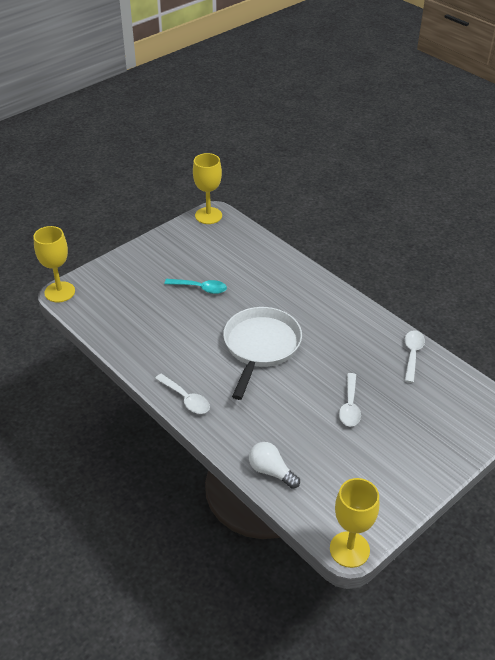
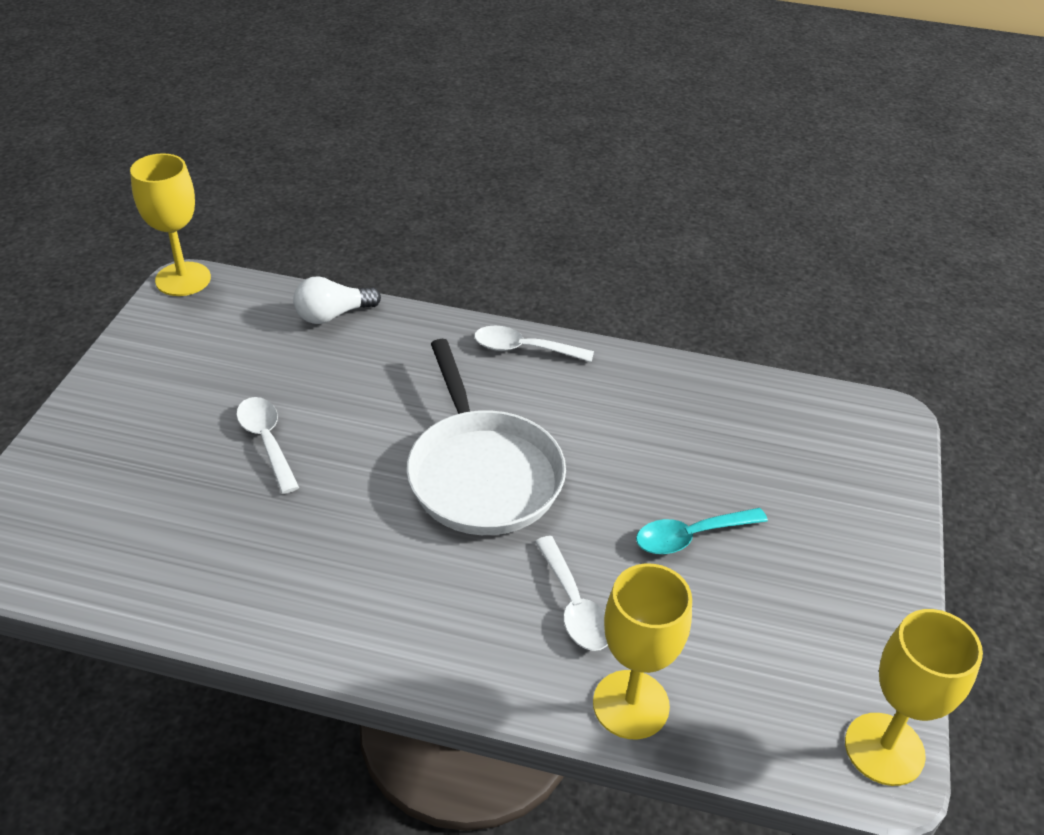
camera: 145 degrees right, 0 degrees up
(59, 292) = (895, 415): yellow goblet -> yellow goblet (631, 704)
(271, 471) = (333, 315): white light bulb -> white light bulb turned 150 degrees clockwise
(412, 354) = (189, 588): white spoon -> white spoon (574, 605)

